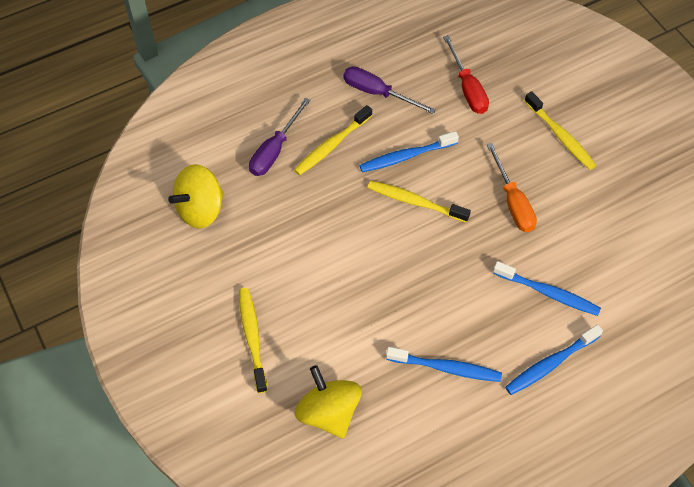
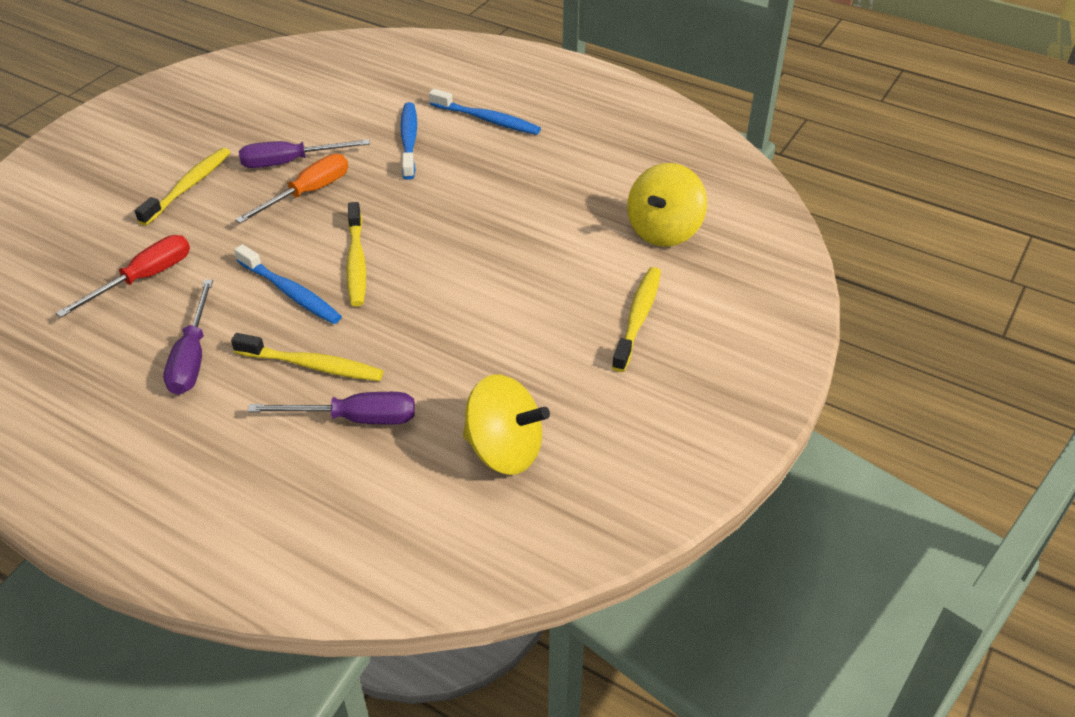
camera: 120 degrees left, 15 degrees down
(252, 338) = (638, 318): yellow toothbrush -> yellow toothbrush turned 150 degrees clockwise
(445, 368) = (546, 175): blue toothbrush -> none
(559, 204) = (290, 162): none -> purple screwdriver

